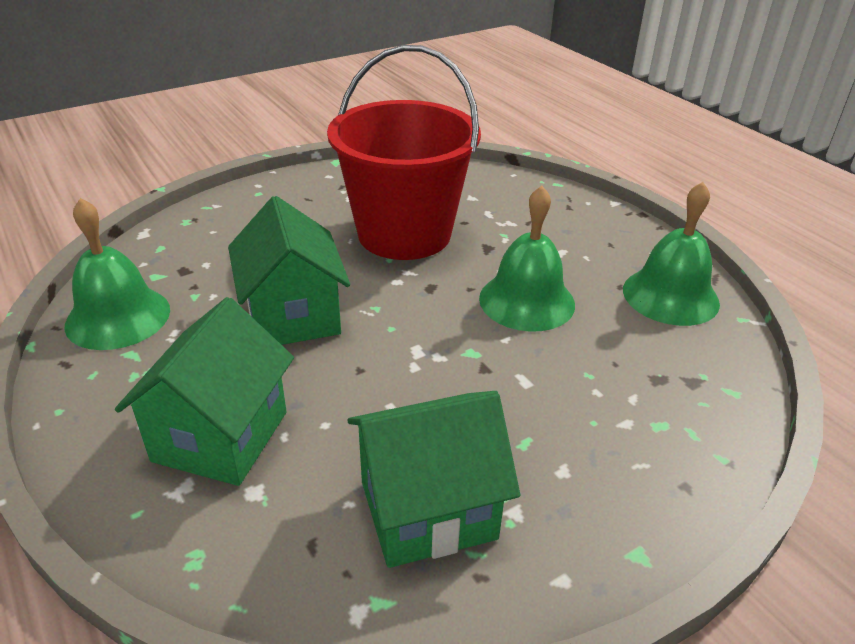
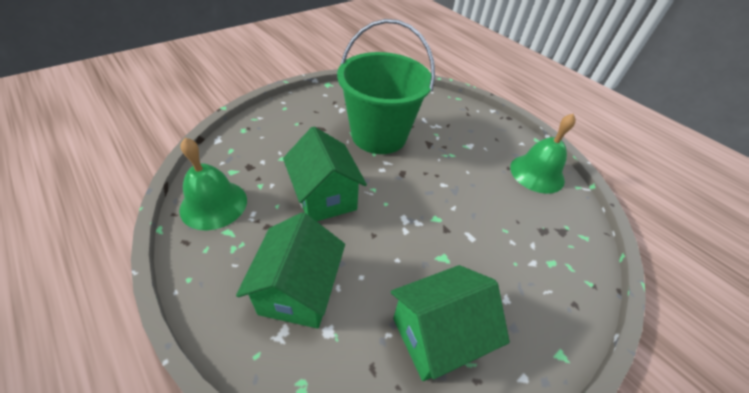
camera: 10 degrees left, 10 degrees up
(404, 234) = (379, 135): red bucket -> green bucket
(527, 301) = (459, 180): green bell -> none

